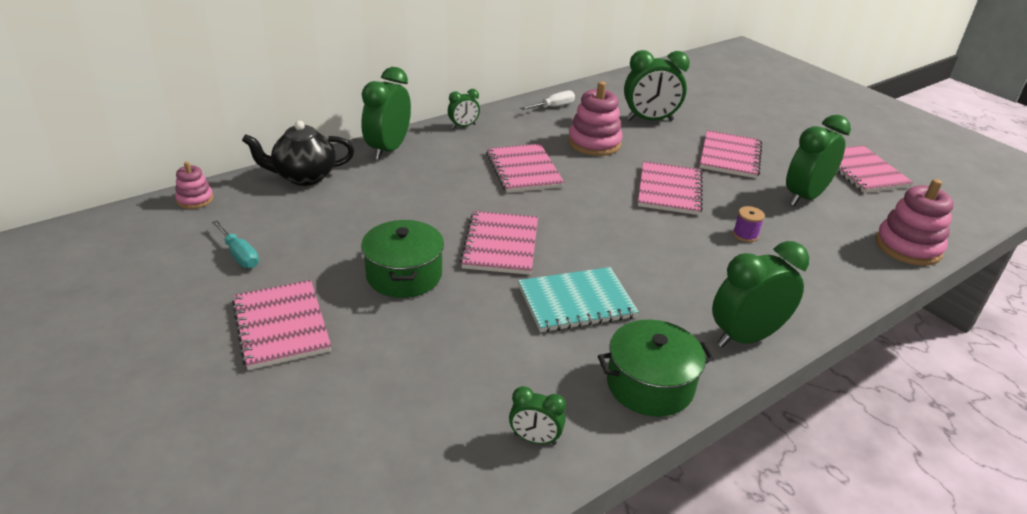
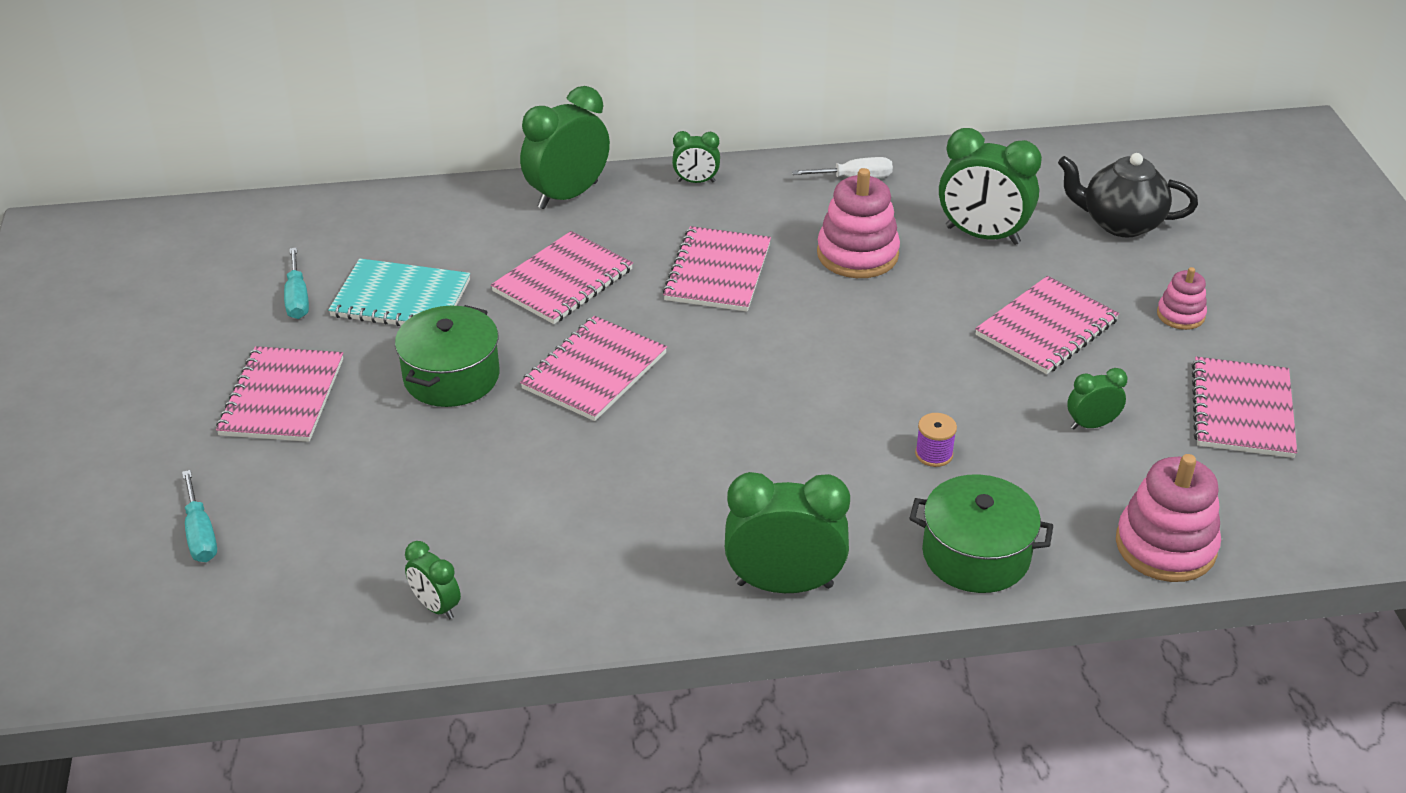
camera: 30 degrees right, 5 degrees up
(195, 199) = (298, 211): pink stacking toy -> pink stacking toy (1180, 315)
(290, 454) = (200, 534): none -> turquoise screwdriver
(304, 177) = (437, 211): black teapot -> black teapot (1120, 223)
(576, 302) = (619, 472): turquoise notebook -> turquoise notebook (401, 298)
(650, 385) = (611, 596): green pot -> green pot (976, 554)
(669, 190) = (894, 357): pink notebook -> pink notebook (563, 280)
(804, 197) = (1091, 424): green clock -> green clock, size x0.52

